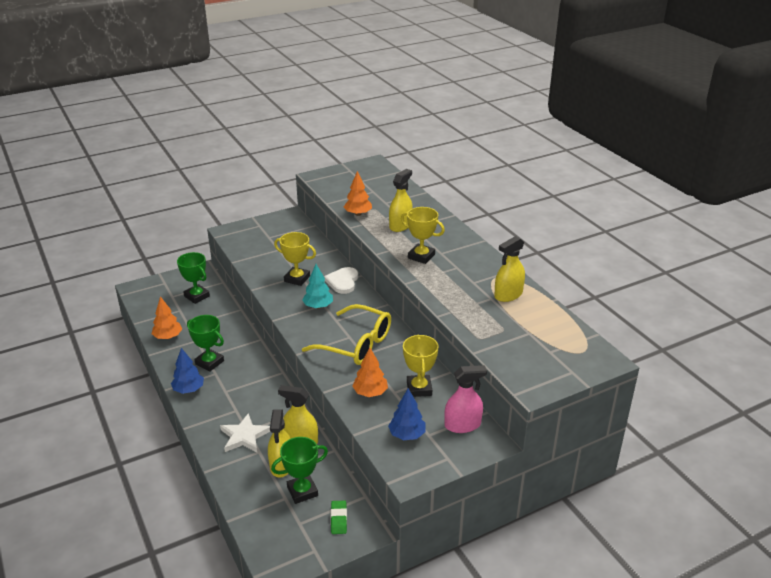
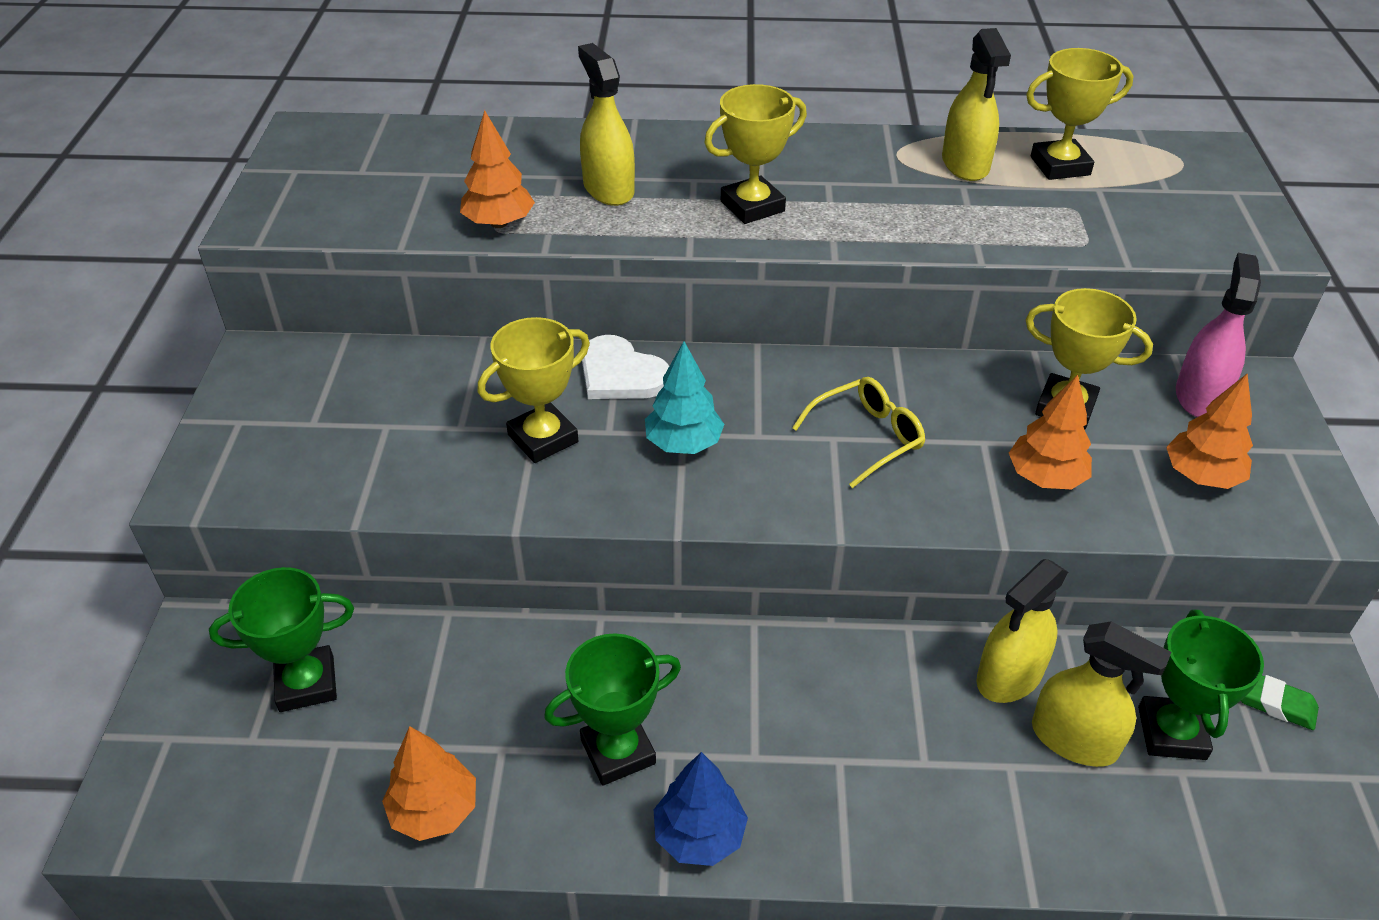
camera: 60 degrees left, 10 degrees up
(244, 436) = (943, 775): white star -> none
(356, 344) = (867, 437): yellow glasses -> yellow glasses, size x0.58
(407, 435) = (1201, 476): blue tree -> orange tree
(536, 319) = (1060, 166): none -> yellow trophy

